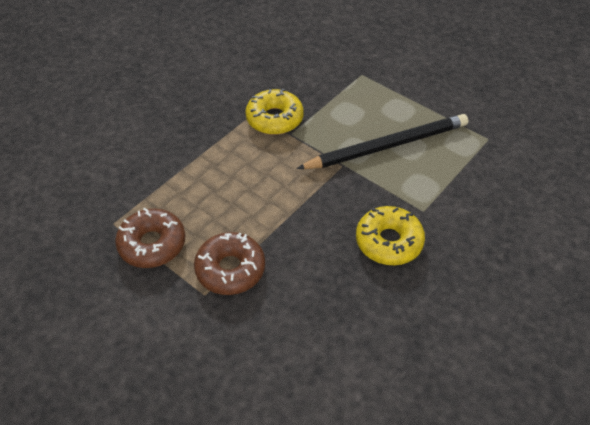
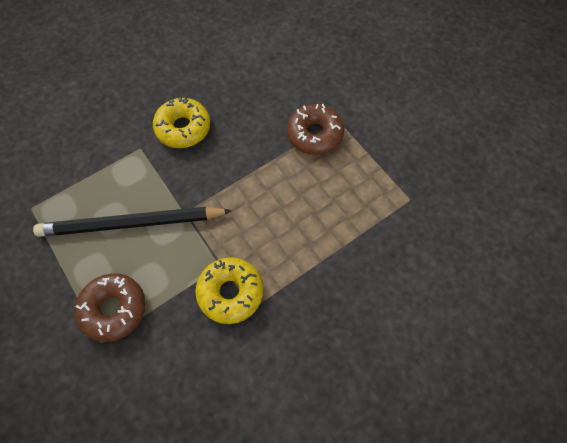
camera: 165 degrees left, 15 degrees up
(152, 244) = (375, 170): brown donut -> brown donut (114, 309)

